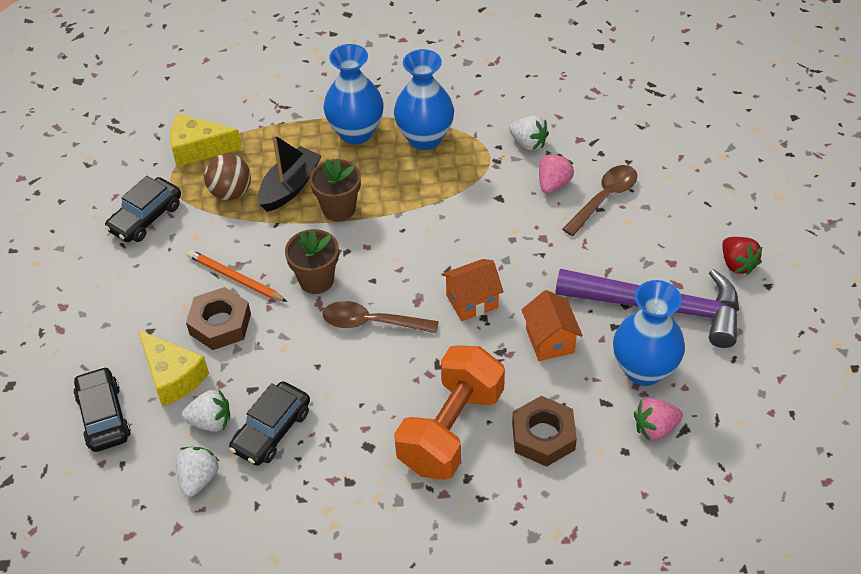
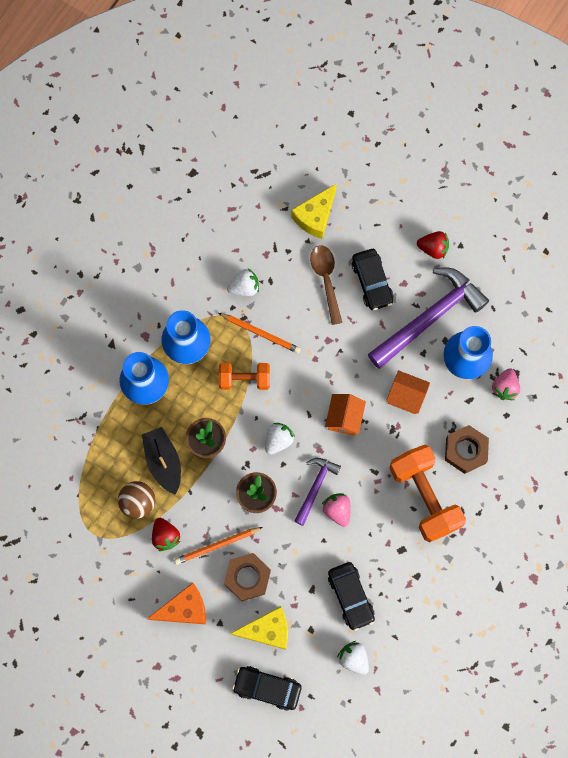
camera: 55 degrees left, 25 degrees up
(144, 292) = (184, 608): none -> orange cheese
(146, 218) = (118, 570): black car -> black car (372, 282)
(198, 149) = (79, 498): yellow cheese -> yellow cheese (315, 216)
(210, 421) = (318, 627): white strawberry -> white strawberry (278, 440)
(212, 232) = (165, 536): none -> red strawberry
(372, 323) = (315, 487): brown spoon -> purple hammer
(434, 197) = (244, 379): none -> orange dumbbell
(494, 182) = (260, 333): none -> orange pencil
(553, 184) = (291, 300): pink strawberry -> pink strawberry (337, 510)

